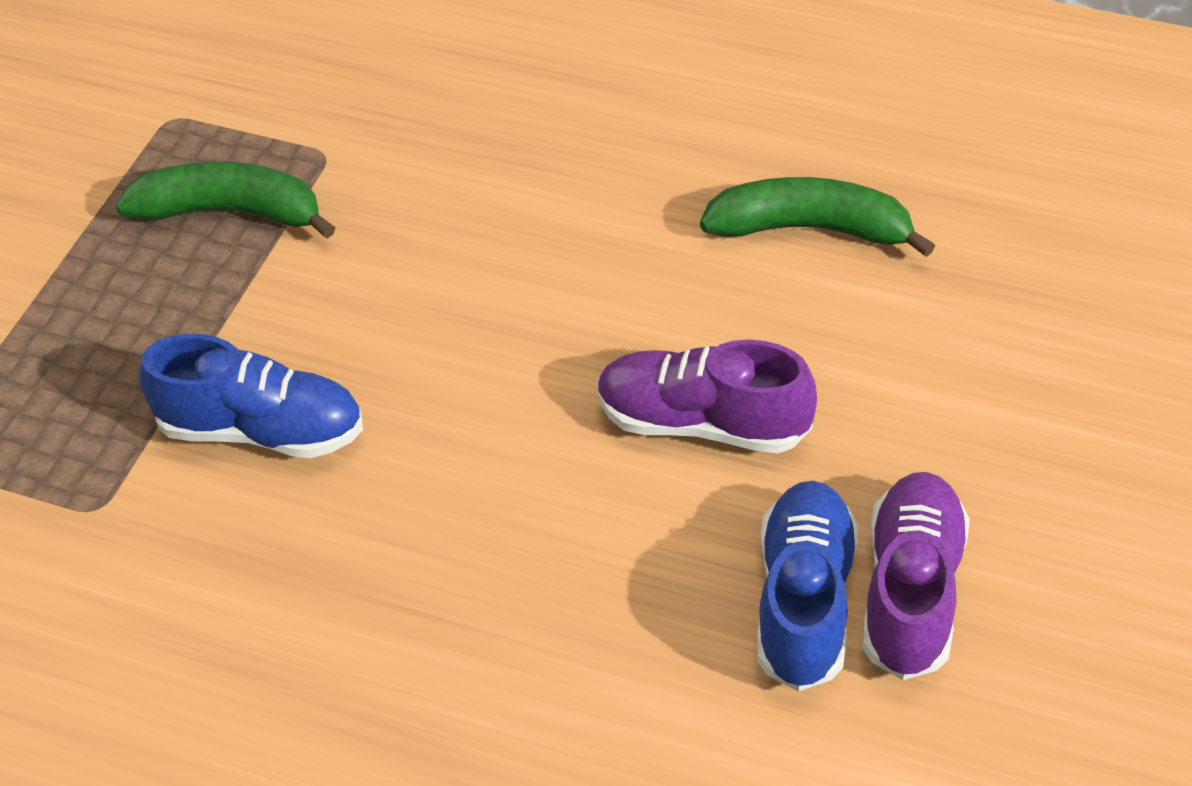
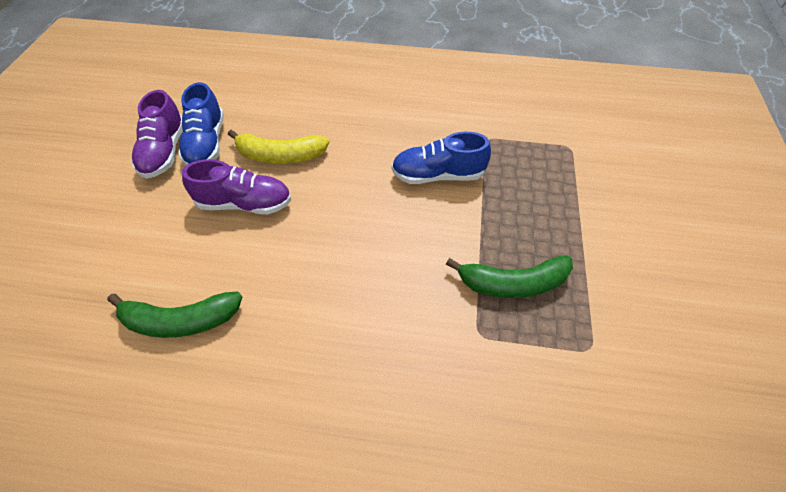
camera: 165 degrees right, 5 degrees up
(616, 535) = (280, 156): none -> yellow banana

